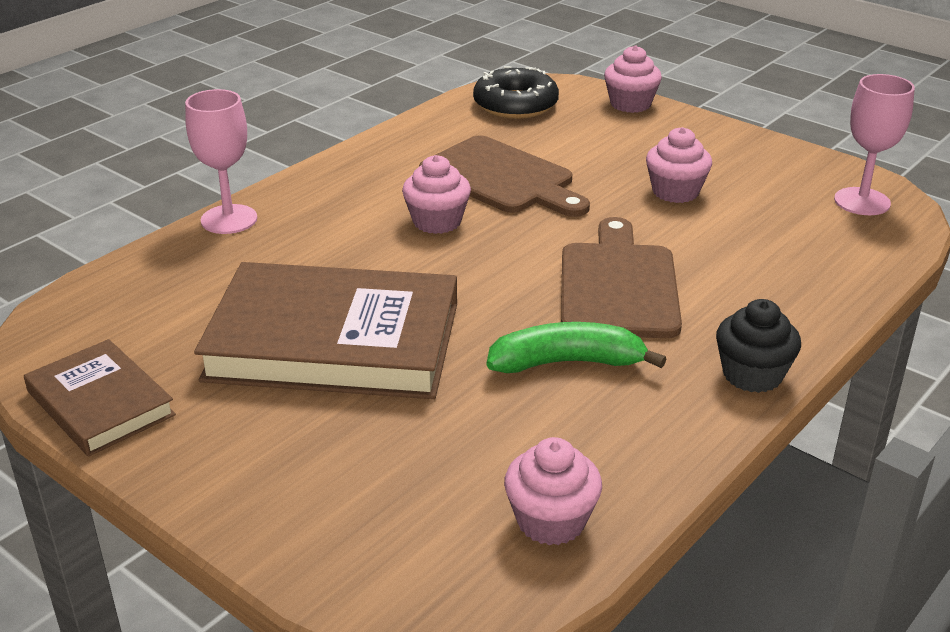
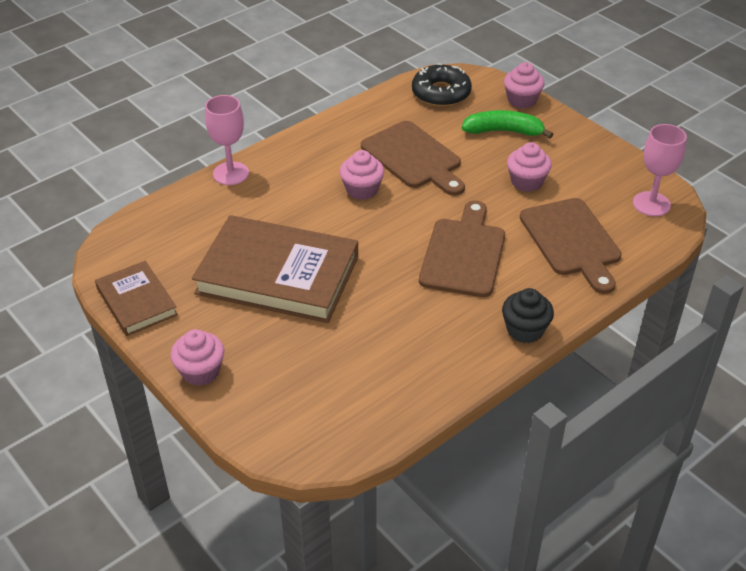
camera: 10 degrees right, 10 degrees up
(551, 521) = (374, 411): pink cupcake -> pink cupcake (200, 371)
(567, 362) = (414, 307): green banana -> green banana (504, 131)
(771, 255) = (572, 241): none -> brown cutting board

